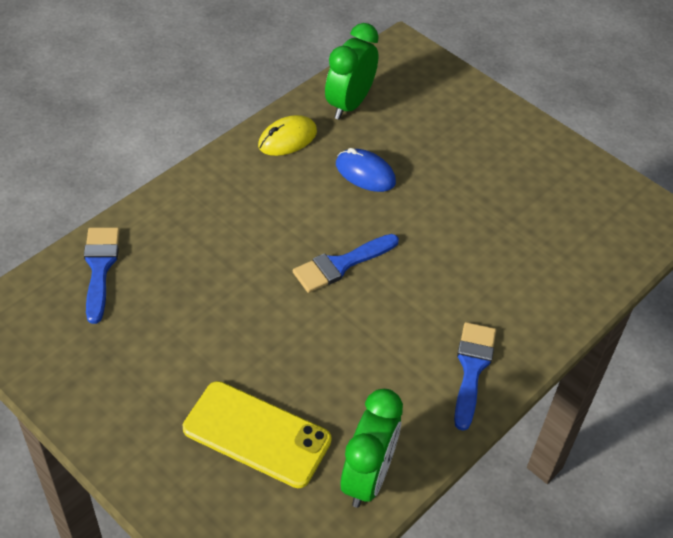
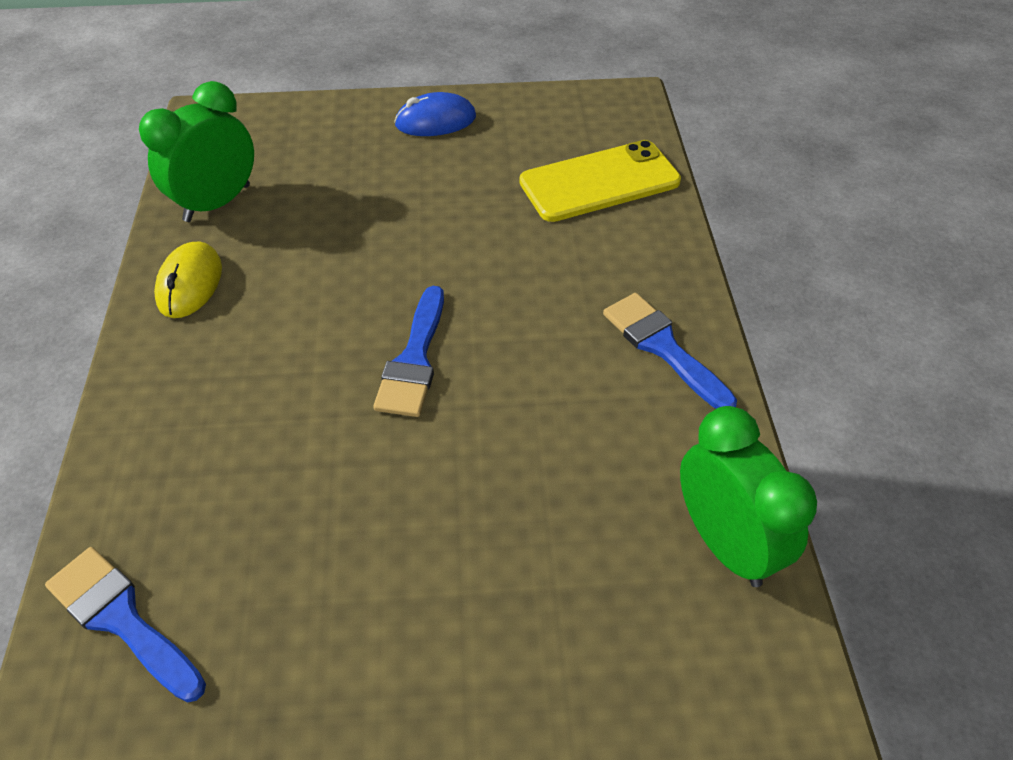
camera: 45 degrees left, 0 degrees up
(257, 434) = (566, 619): yellow phone -> yellow phone (599, 182)
(349, 104) = (217, 203): green clock -> green clock turned 60 degrees clockwise
(365, 173) = (321, 255): blue mouse -> blue mouse (435, 121)

